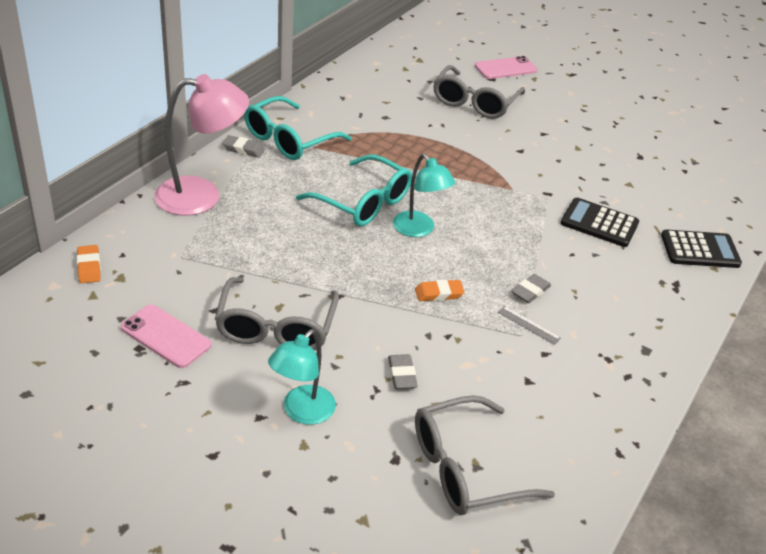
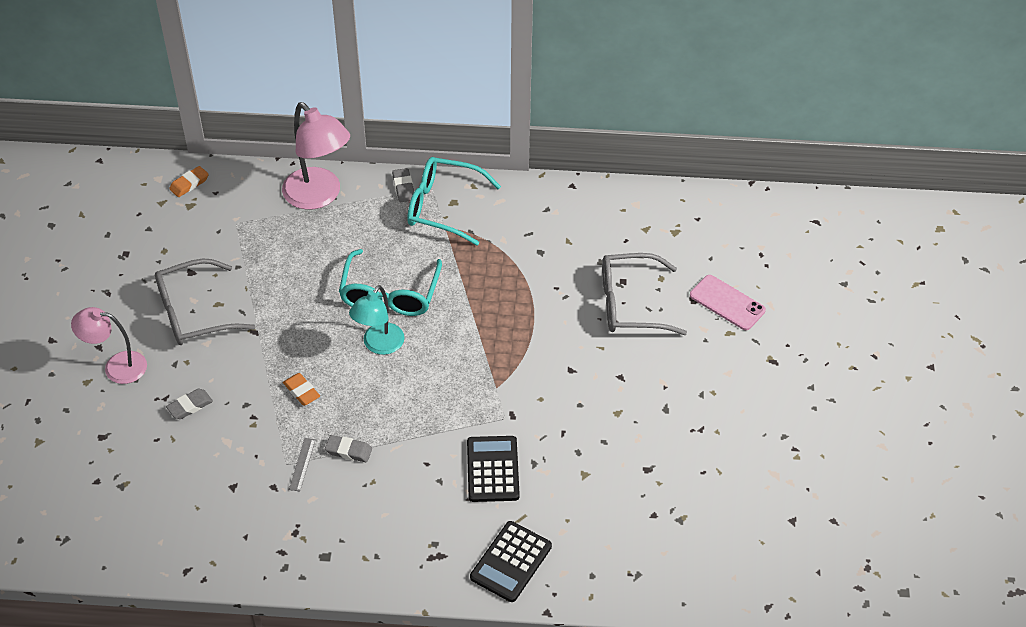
camera: 65 degrees right, 10 degrees up
(166, 336) = (145, 260): pink phone -> none
(302, 412) = (116, 366): turquoise lamp -> pink lamp
(465, 468) = (115, 480): grey glasses -> none
(700, 250) = (511, 562): black calculator -> black calculator turned 60 degrees clockwise

